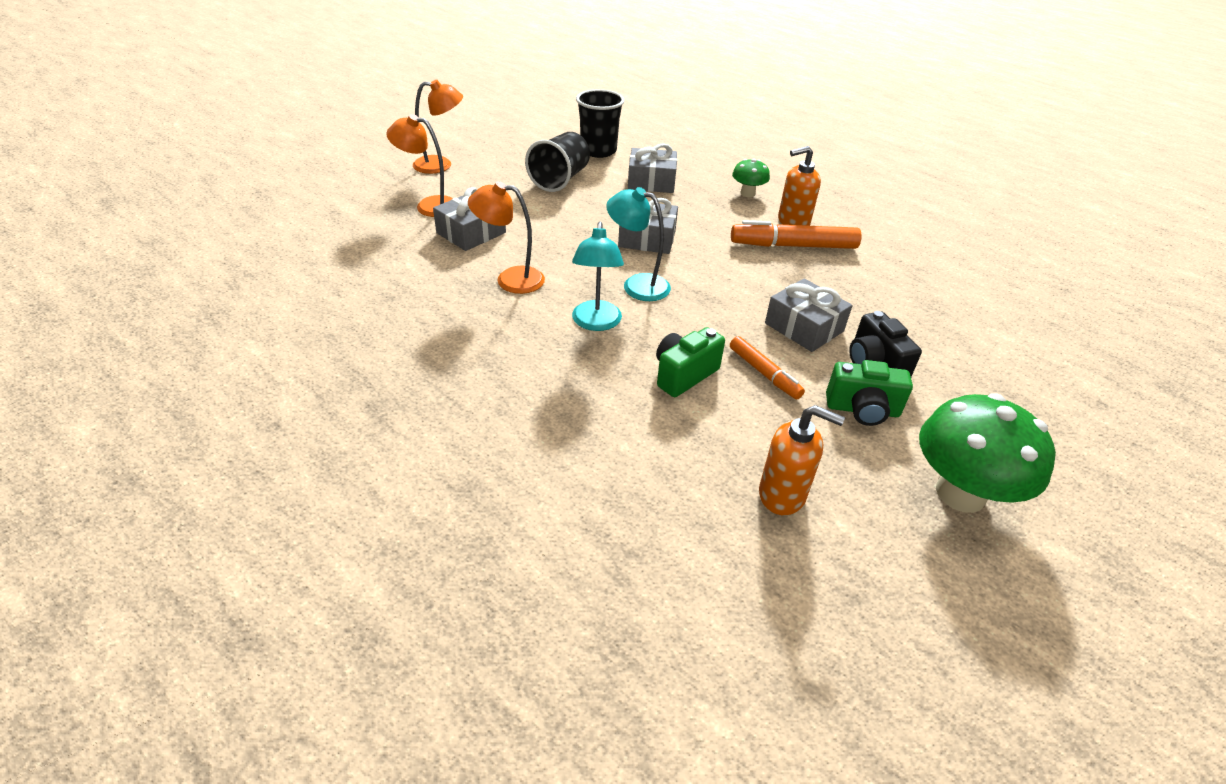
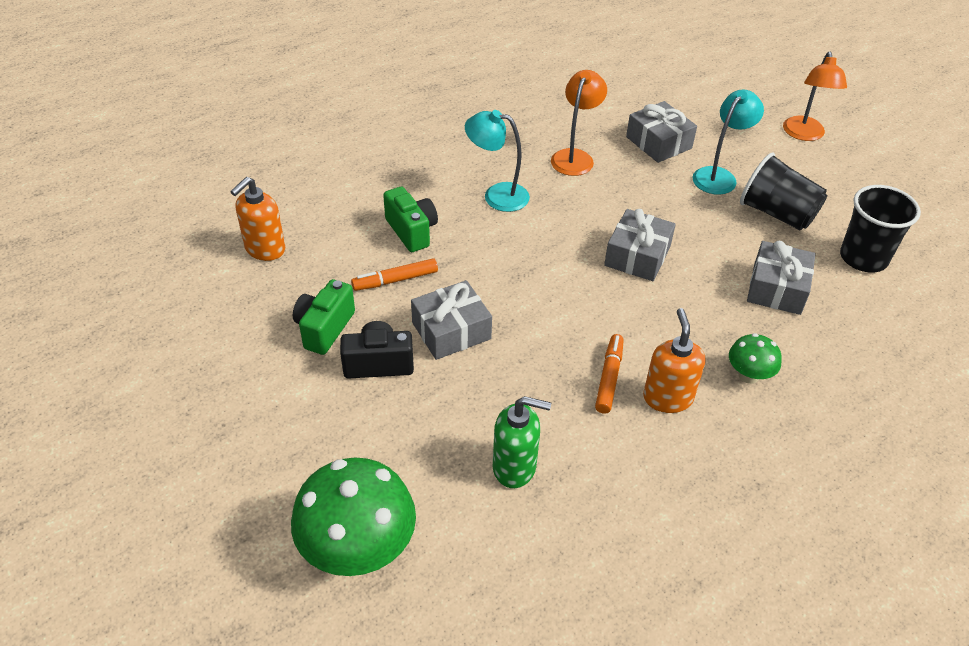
camera: 105 degrees right, 5 degrees up
(429, 205) = (713, 122): orange lamp -> none
(637, 285) = (550, 231): turquoise lamp -> turquoise lamp (719, 176)
(794, 246) = (609, 378): orange marker -> orange marker, size x0.60
(910, 280) = (515, 467): none -> green soap dispenser
(960, 493) = (210, 351): green mushroom -> green mushroom (358, 549)

